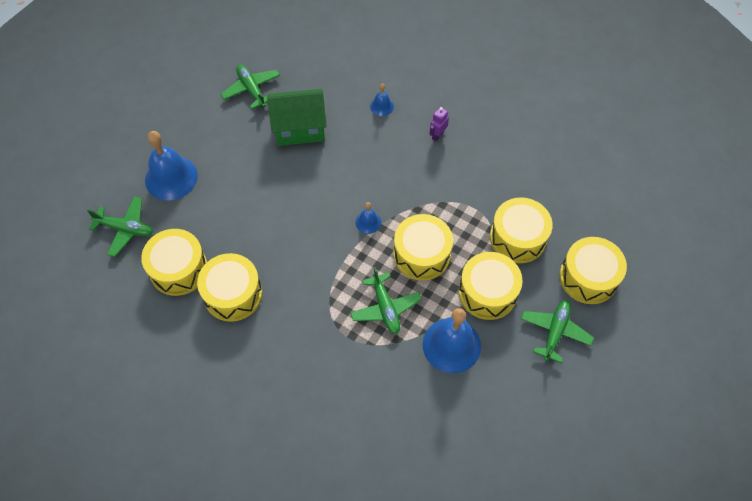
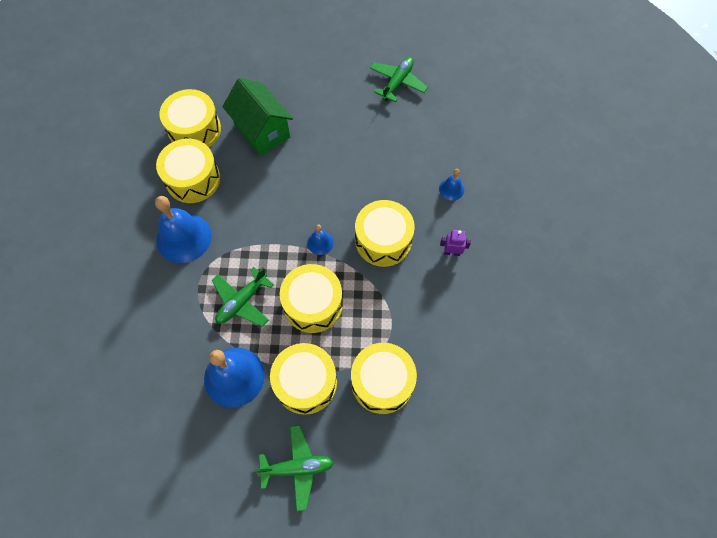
camera: 60 degrees right, 5 degrees up
(125, 229) = (210, 75): green plane -> none
(171, 178) = (274, 77): blue bell -> blue bell (184, 237)
(299, 129) = (382, 139): green house -> green house (262, 131)
(588, 277) = (377, 473): yellow drum -> yellow drum (383, 240)

